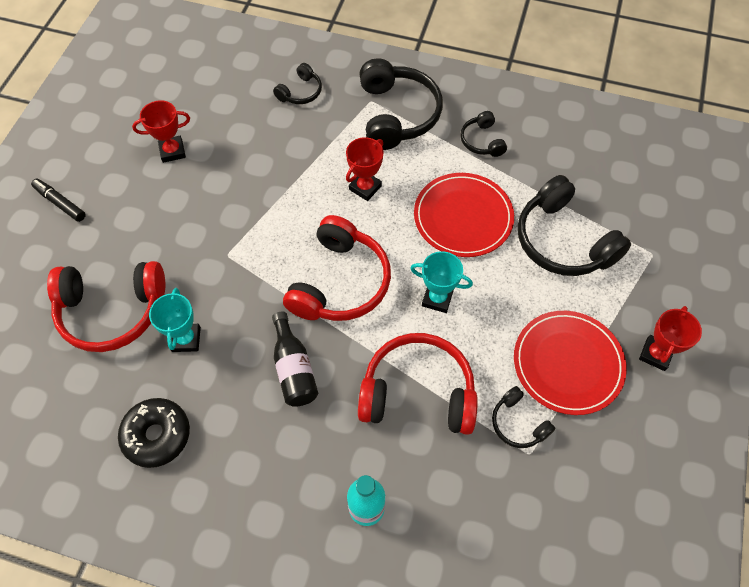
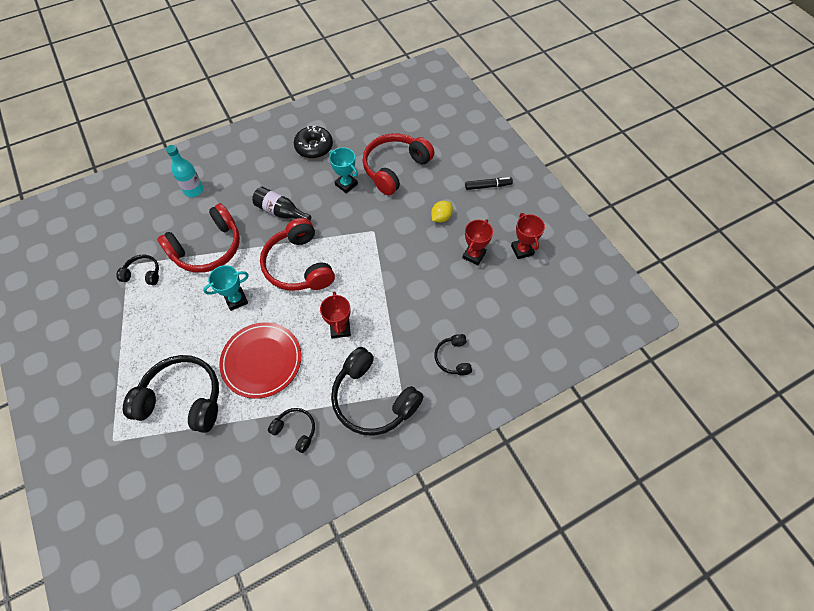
camera: 135 degrees right, 0 degrees up
(148, 211) = (441, 217): none -> yellow lemon
(568, 363) = (133, 324): red plate -> none
(655, 354) = (79, 370): red trophy -> red trophy (522, 250)

